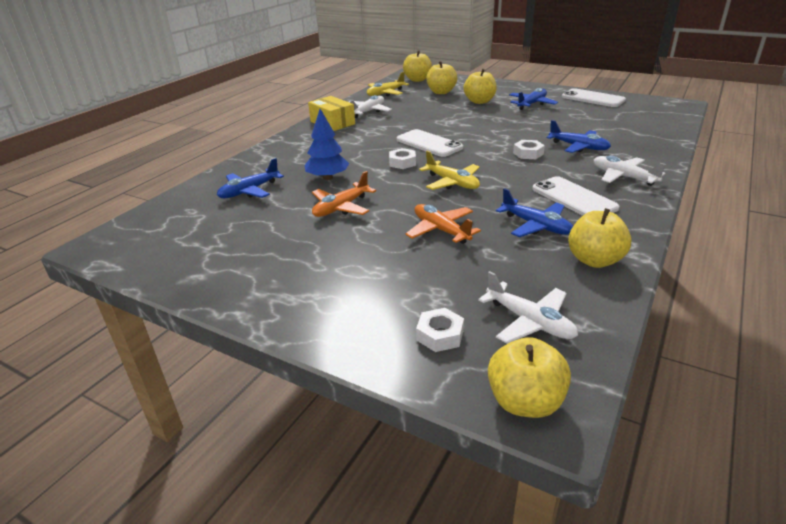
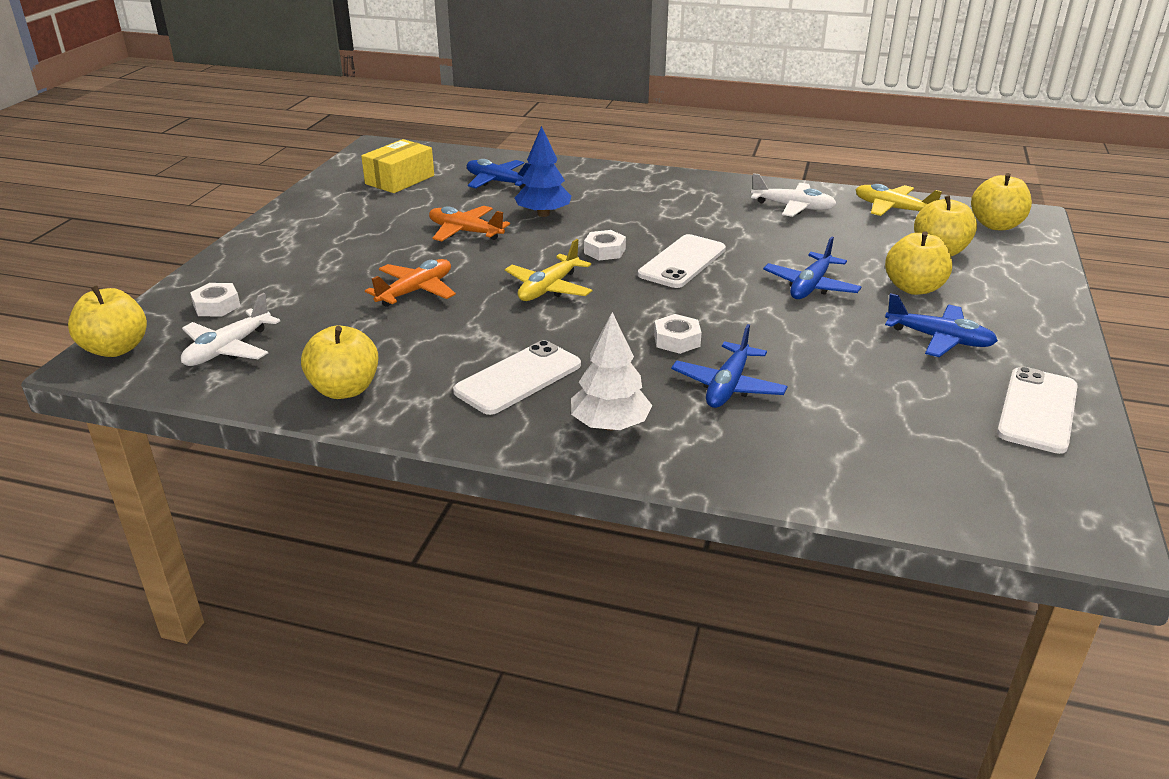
camera: 75 degrees right, 0 degrees up
(332, 123) = (730, 191): yellow box -> yellow box (400, 180)
(536, 226) = (431, 350): blue plane -> blue plane (810, 286)
(623, 177) = (610, 425): white plane -> white tree

